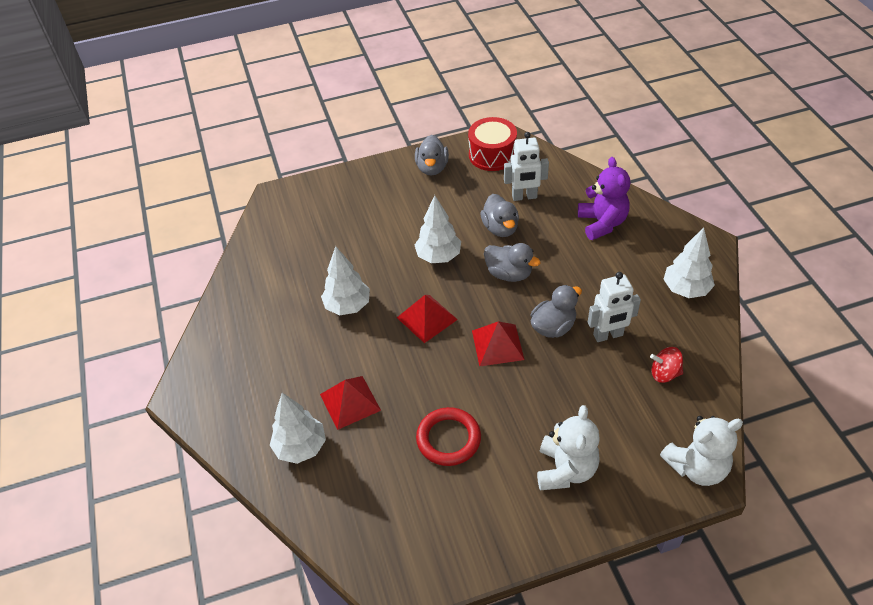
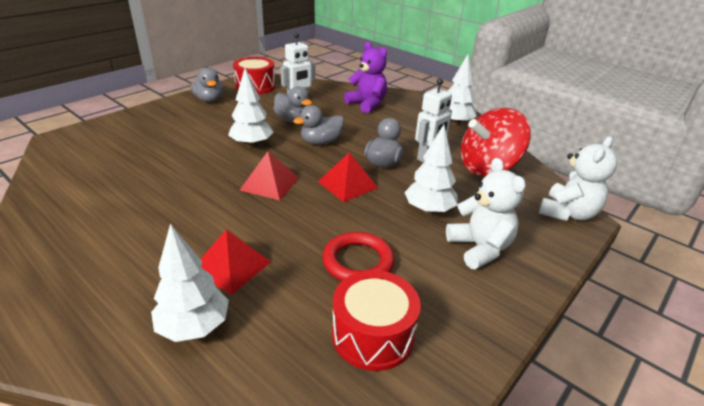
camera: 35 degrees left, 15 degrees down
(347, 306) = (182, 194): white tree -> white tree (428, 210)
(416, 510) = (373, 335): none -> red drum
(509, 274) = (321, 142): grey duck -> grey duck turned 150 degrees clockwise
(664, 373) = (488, 167): red spinning top -> red spinning top, size x2.19

